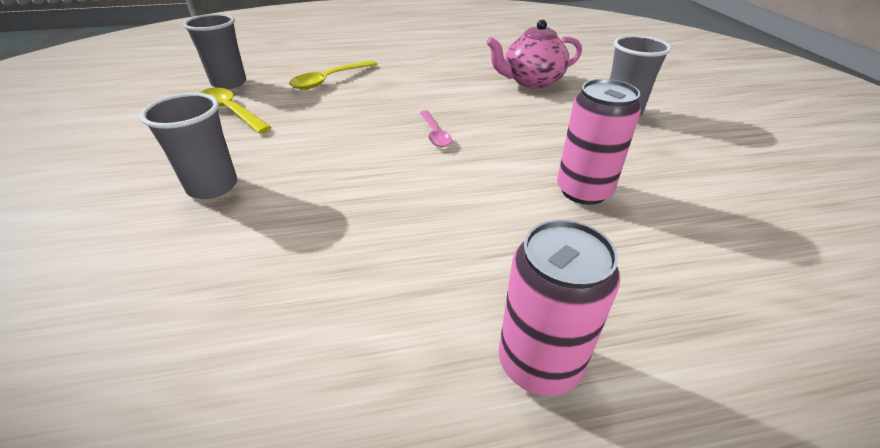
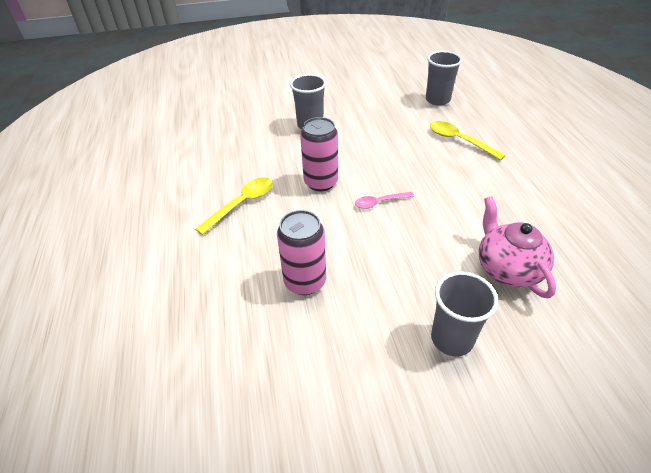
camera: 90 degrees right, 5 degrees up
(231, 111) = (395, 110): yellow spoon -> yellow spoon (242, 204)
(539, 363) = (170, 243): pink can -> pink can (321, 182)

